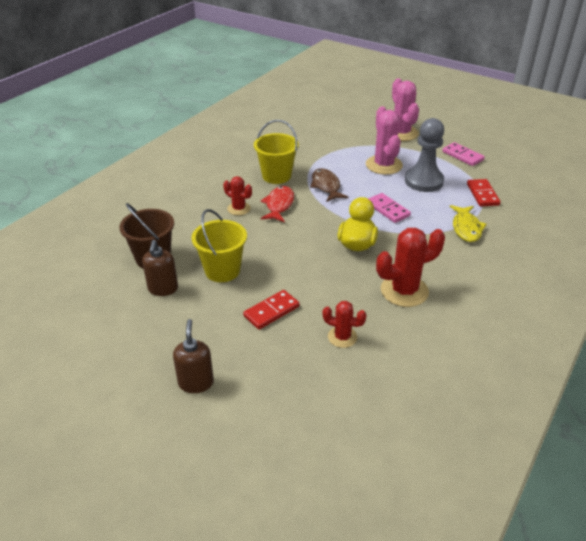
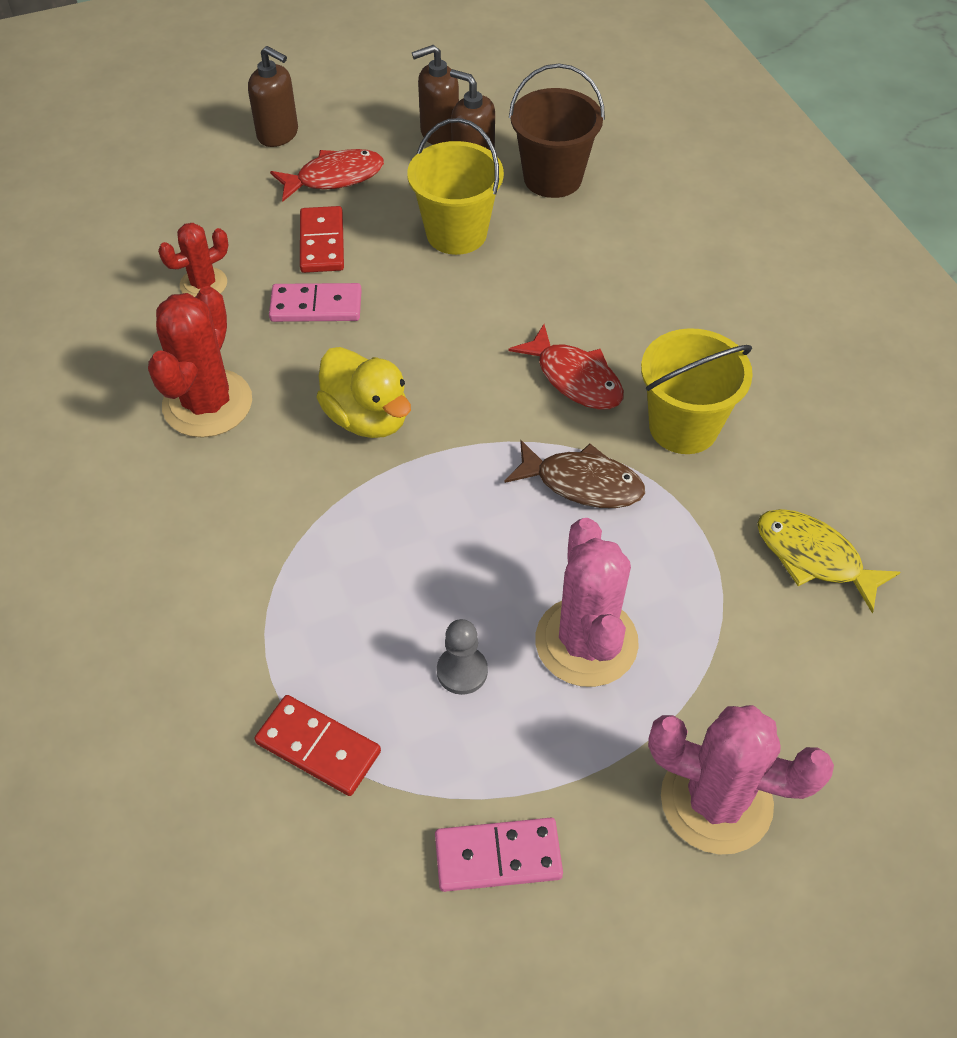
camera: 125 degrees right, 15 degrees up
(143, 314) = (439, 133): none -> brown soap dispenser
(216, 335) = (334, 177): none -> red fish
(239, 209) = (608, 321): red cactus -> none
(384, 165) = (586, 642): pink cactus -> pink cactus turned 60 degrees clockwise
(387, 209) = (421, 529): pink domino -> pink domino (316, 306)
(423, 181) = (462, 671): grey pawn -> grey pawn, size x0.49
(466, 228) = (252, 614): yellow fish -> yellow fish (814, 558)

